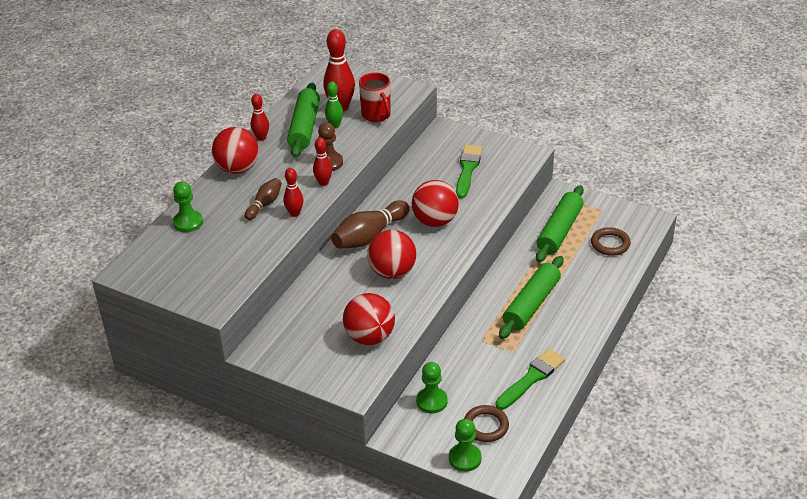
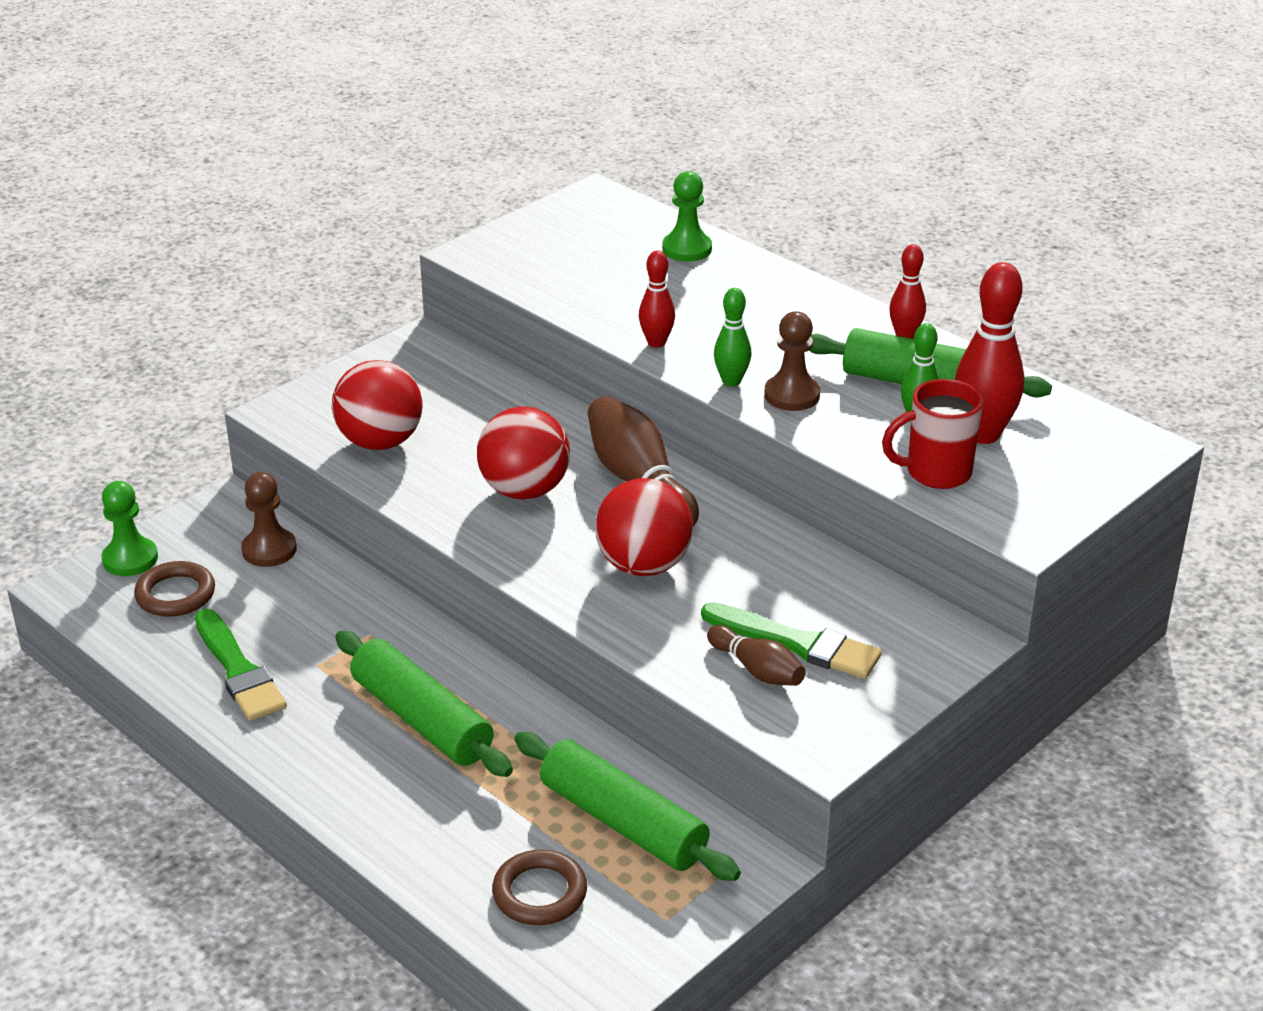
camera: 105 degrees right, 5 degrees down
(238, 168) = (816, 304): red ball -> none
(264, 204) = (698, 318): brown bowling pin -> brown bowling pin (757, 670)
(323, 183) = (731, 381): red bowling pin -> green bowling pin
(432, 401) = (269, 550): green pawn -> brown pawn

